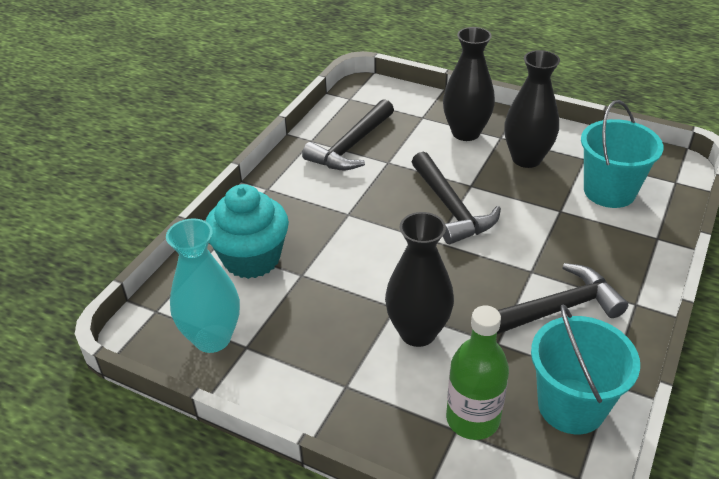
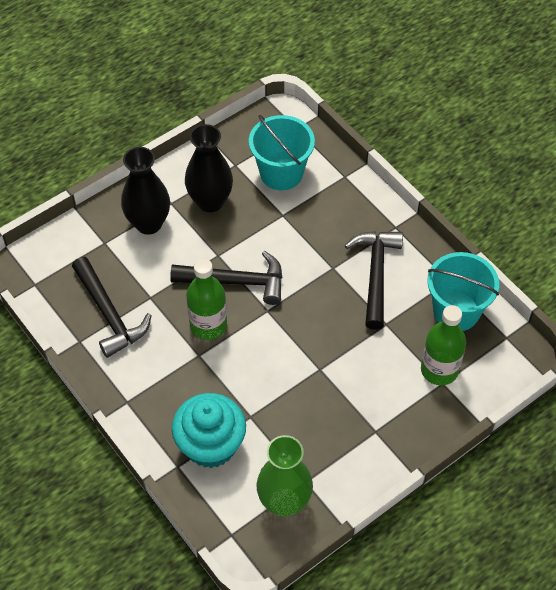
camera: 65 degrees left, 15 degrees up
(212, 338) = (284, 502): turquoise vase -> green vase
(386, 208) = (208, 325): none -> green bottle
(417, 332) = (351, 366): black vase -> none

